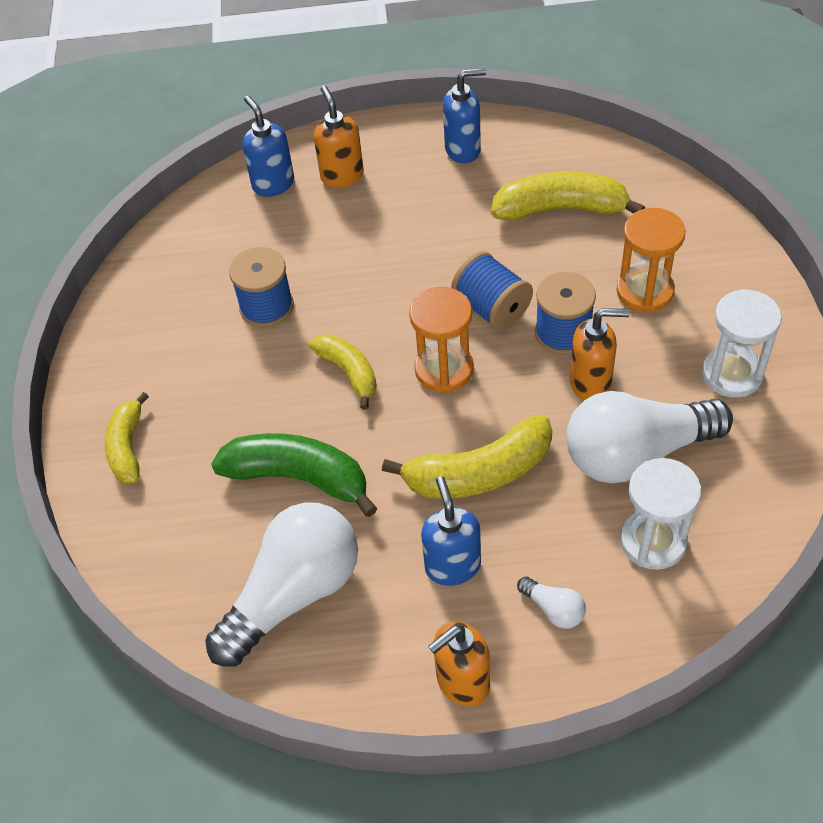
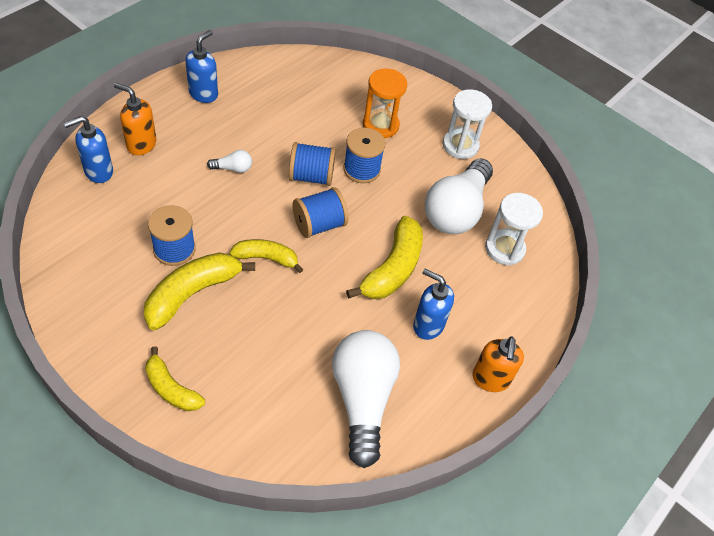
camera: 55 degrees left, 0 degrees up
(273, 184) = (98, 172): blue soap dispenser -> blue soap dispenser turned 45 degrees counterclockwise
(299, 478) = (299, 335): green banana -> none
(444, 369) = (319, 224): orange hourglass -> blue spool
(553, 609) = (495, 312): white light bulb -> white light bulb (233, 168)
(561, 209) = (294, 102): yellow banana -> yellow banana (192, 293)
(591, 383) = (401, 188): orange soap dispenser -> none

